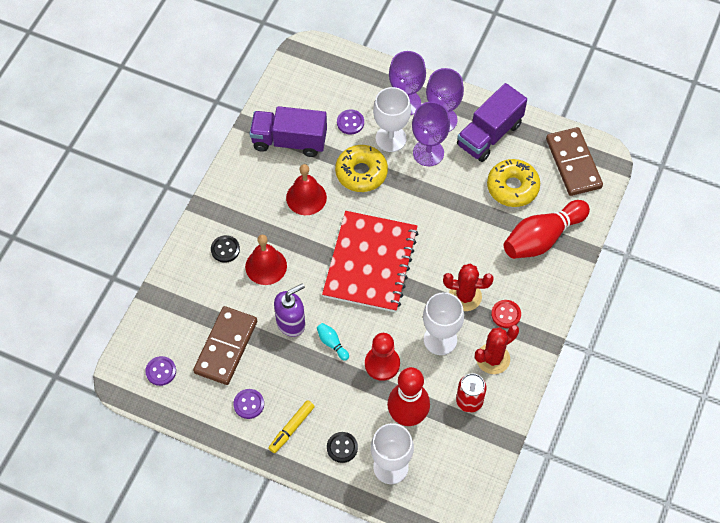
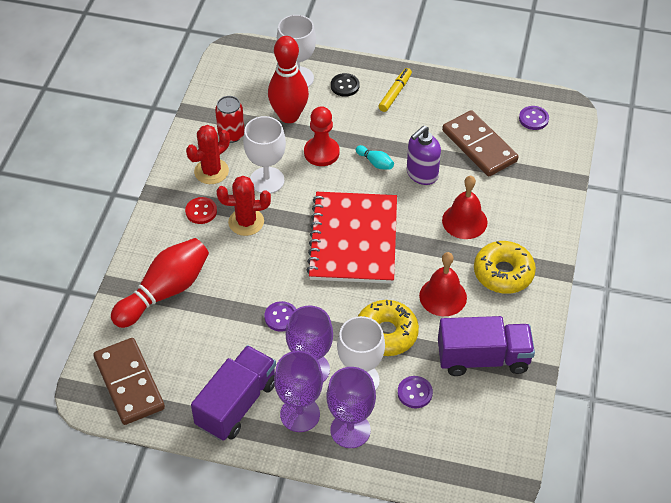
camera: 170 degrees right, 10 degrees down
(225, 249) = (513, 231): black button -> none
(225, 347) = (479, 146): brown domino -> brown domino turned 45 degrees counterclockwise
(249, 404) = (440, 105): purple button -> purple button (281, 317)
(512, 187) = (203, 343): yellow donut -> yellow donut (503, 273)

